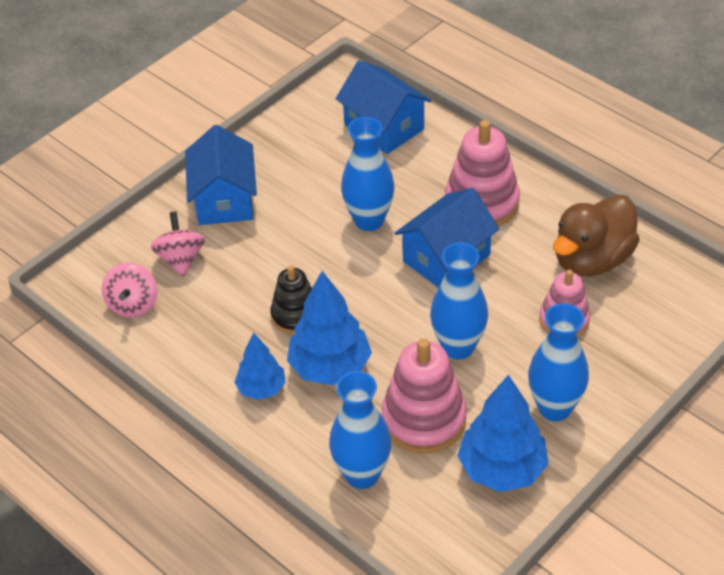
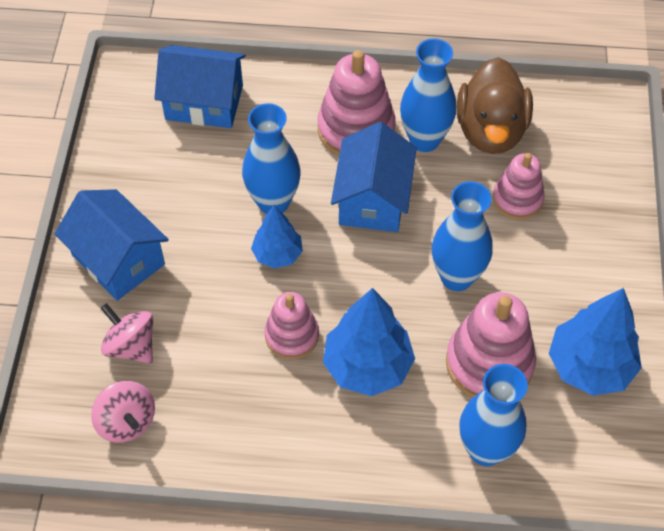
camera: 40 degrees left, 10 degrees up
(261, 388) = (326, 427): blue tree -> blue tree (277, 254)
(295, 315) = (292, 335): black stacking toy -> pink stacking toy
(554, 408) = (580, 283): blue vase -> blue vase (424, 140)

